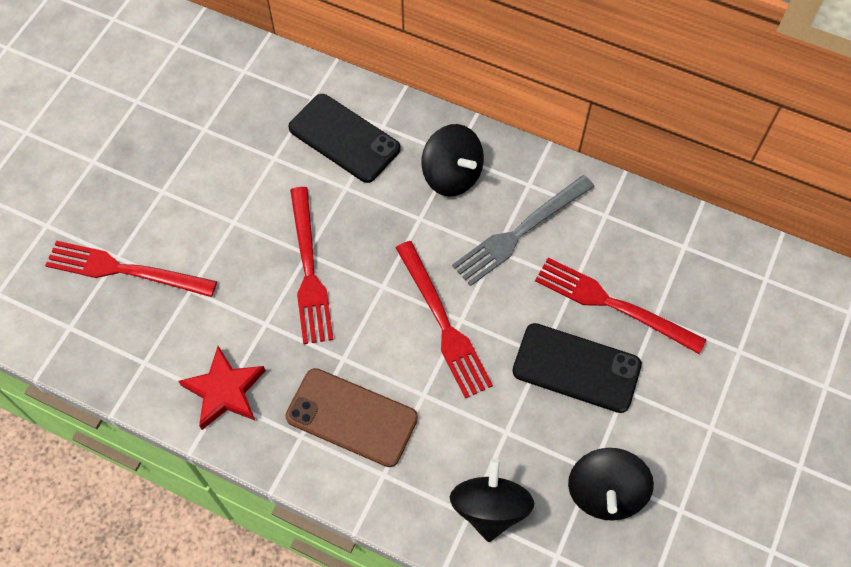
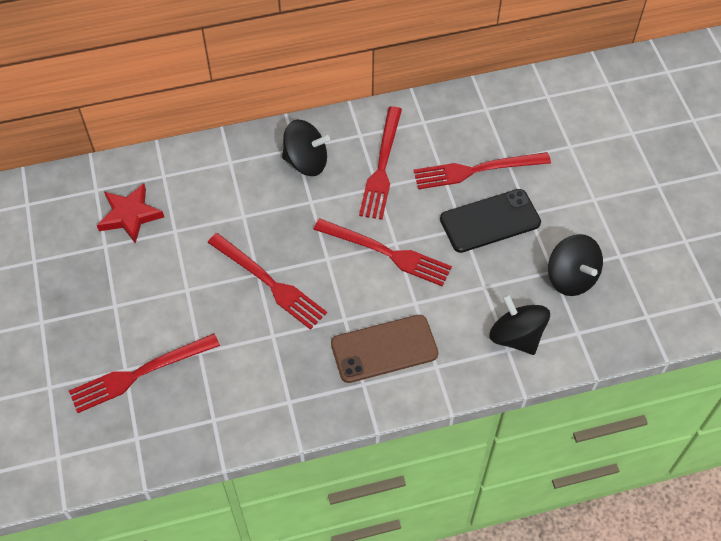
camera: 40 degrees left, 5 degrees down
(225, 391) = (287, 395): red star -> red star (130, 215)
(344, 138) = (212, 186): black phone -> none
(520, 232) = (382, 166): grey fork -> red fork

